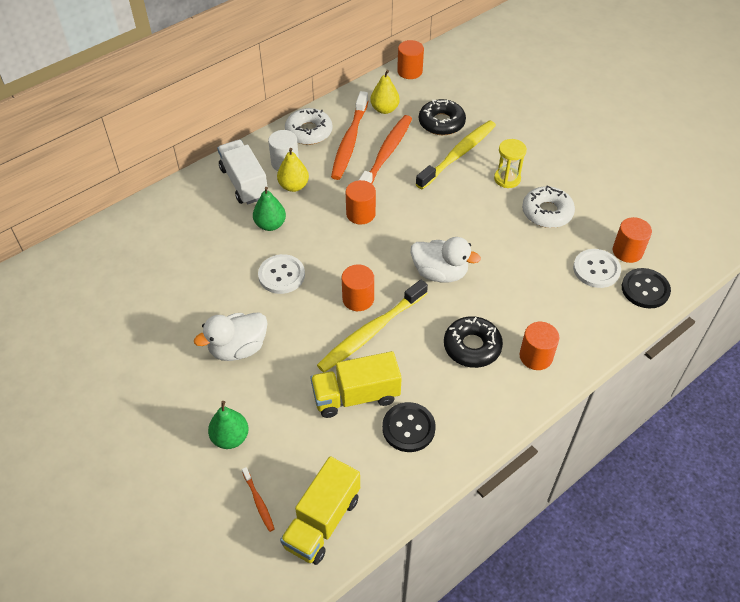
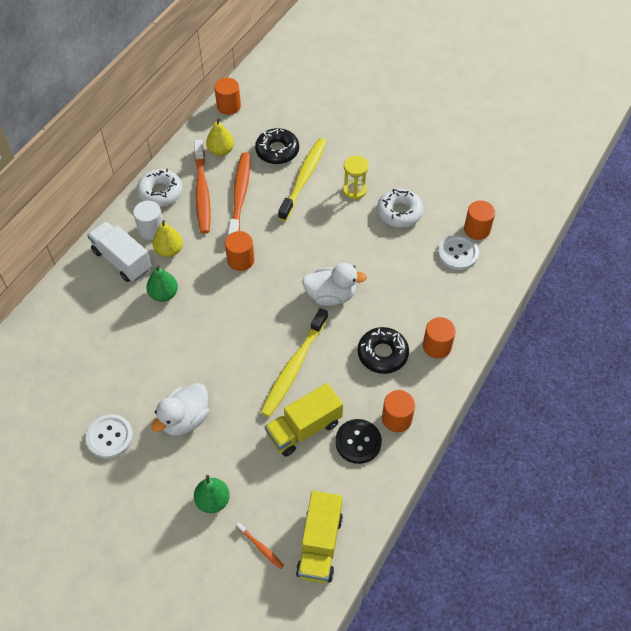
camera: 20 degrees left, 5 degrees up
(281, 275) = (194, 339): white button -> white button (110, 437)
(358, 299) = (270, 341): orange cylinder -> orange cylinder (396, 419)
(645, 289) = (502, 259): black button -> none

